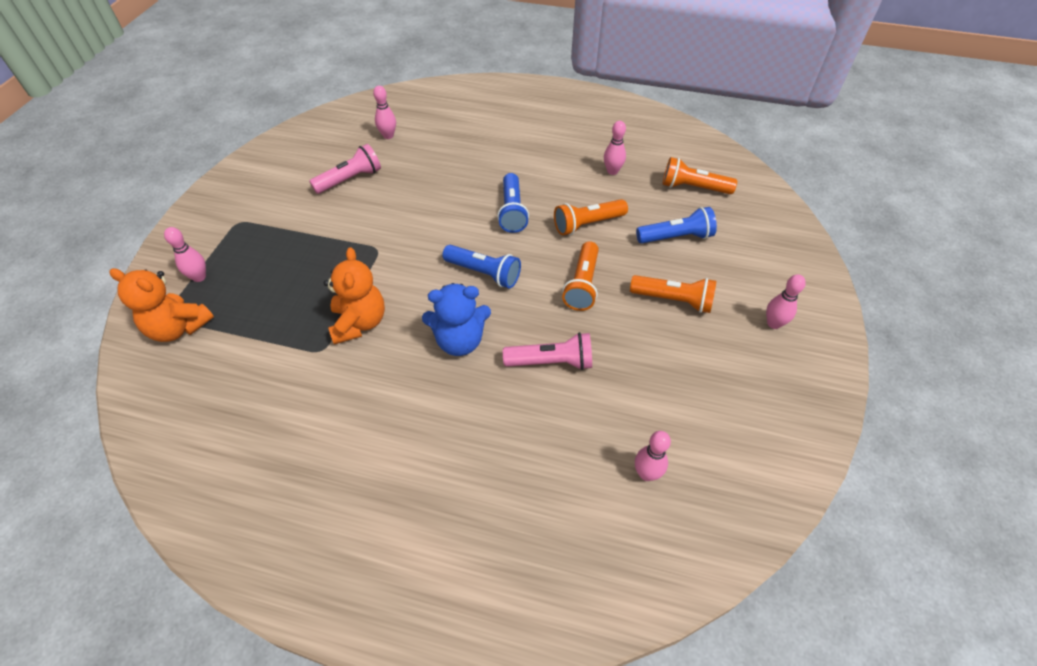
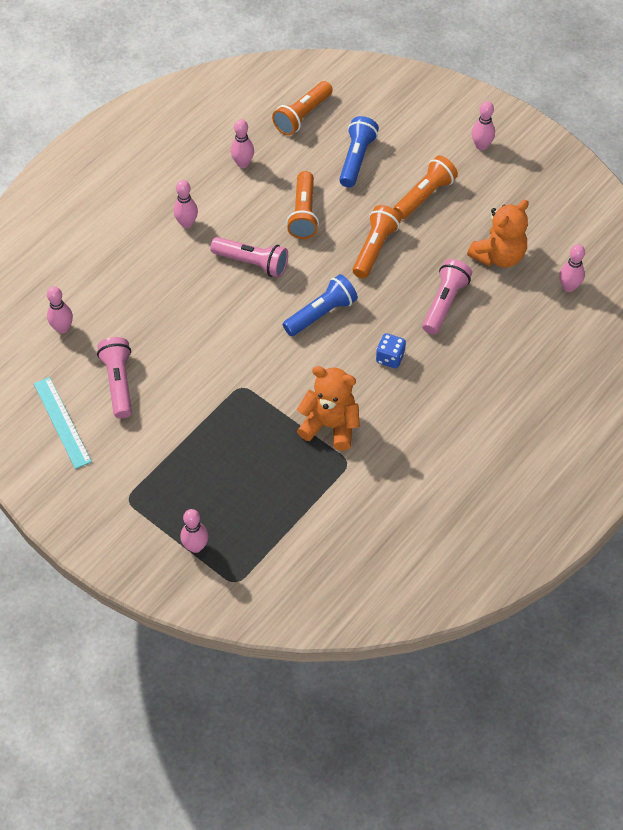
camera: 65 degrees left, 5 degrees up
(179, 328) = (258, 573): orange teddy bear -> orange teddy bear (498, 256)
(301, 164) = (62, 422): none -> turquoise ruler
(459, 341) = (390, 358): blue teddy bear -> blue dice
(512, 211) = (252, 263): blue flashlight -> pink flashlight
(527, 162) = (187, 223): none -> pink bowling pin
(582, 285) = (374, 248): orange flashlight -> orange flashlight turned 105 degrees counterclockwise

